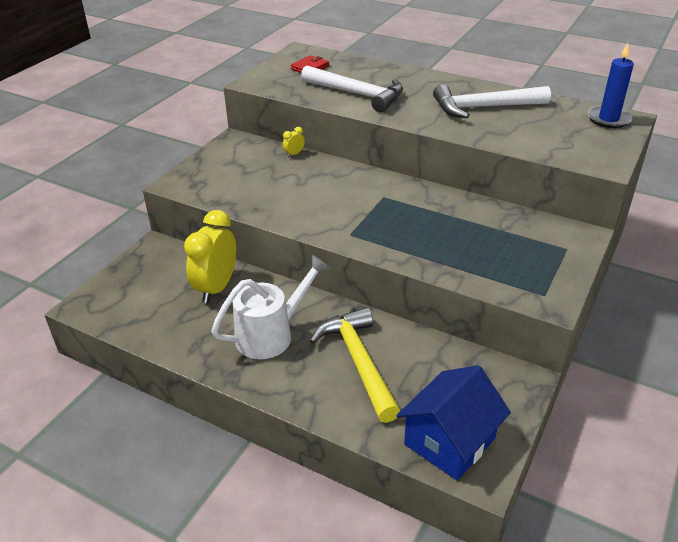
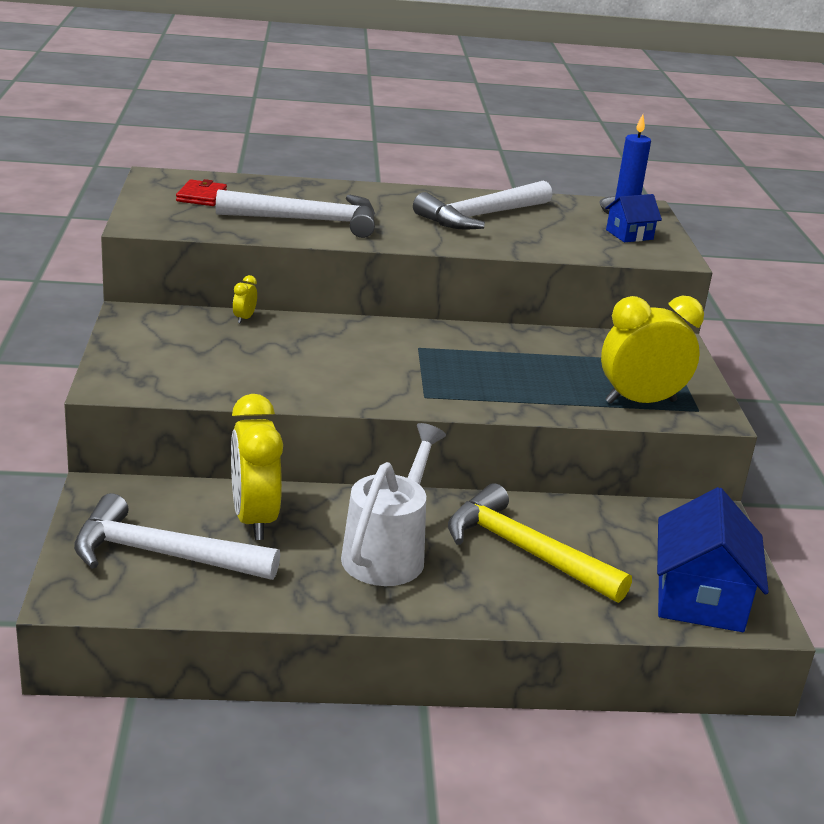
camera: 35 degrees left, 10 degrees down
(148, 296) = (162, 555): none -> white hammer
(503, 276) = (640, 402): none -> yellow clock
(588, 140) = (629, 235): none -> blue house

